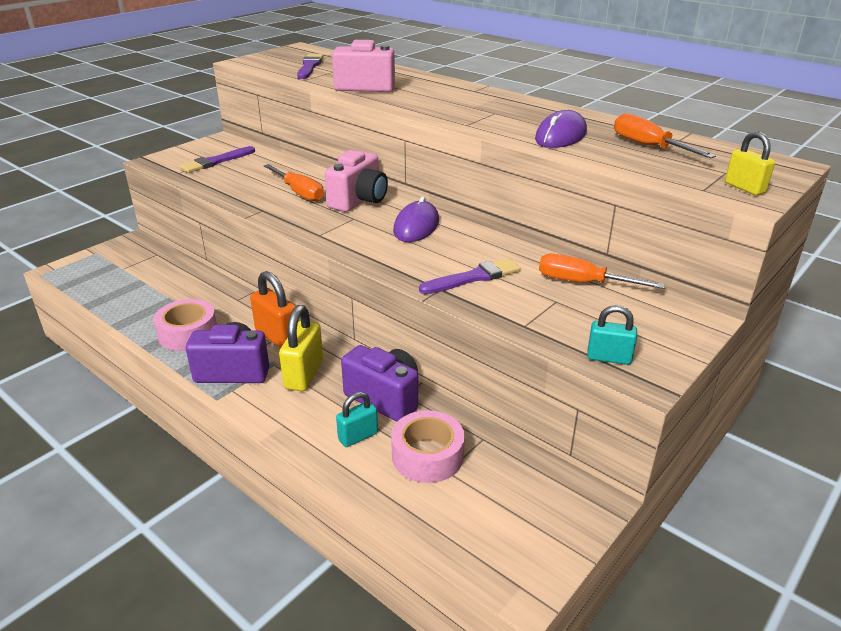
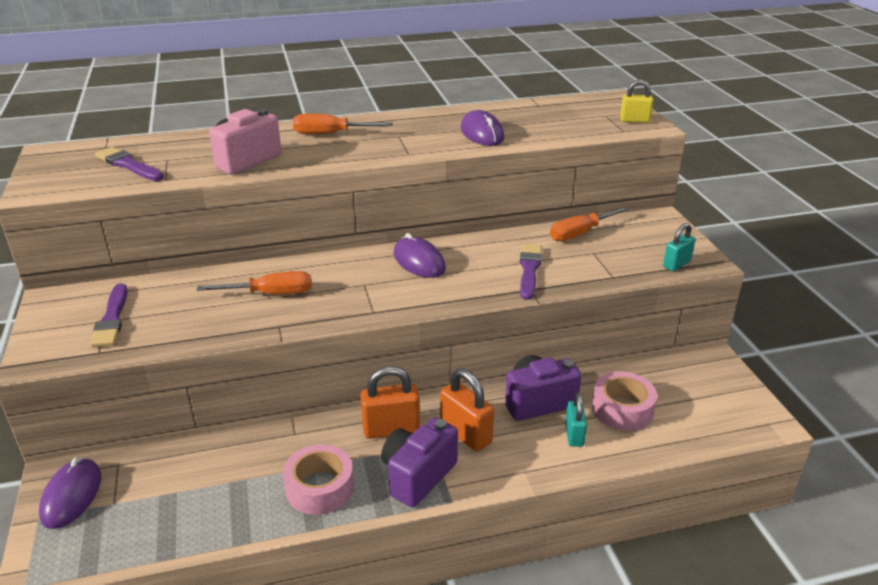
camera: 55 degrees left, 0 degrees up
(120, 253) = (71, 496): none -> purple mouse
(304, 374) = (465, 434): yellow padlock -> orange padlock
(359, 201) = (334, 270): pink camera -> none
(649, 146) = (539, 117): orange screwdriver -> orange screwdriver (331, 134)

